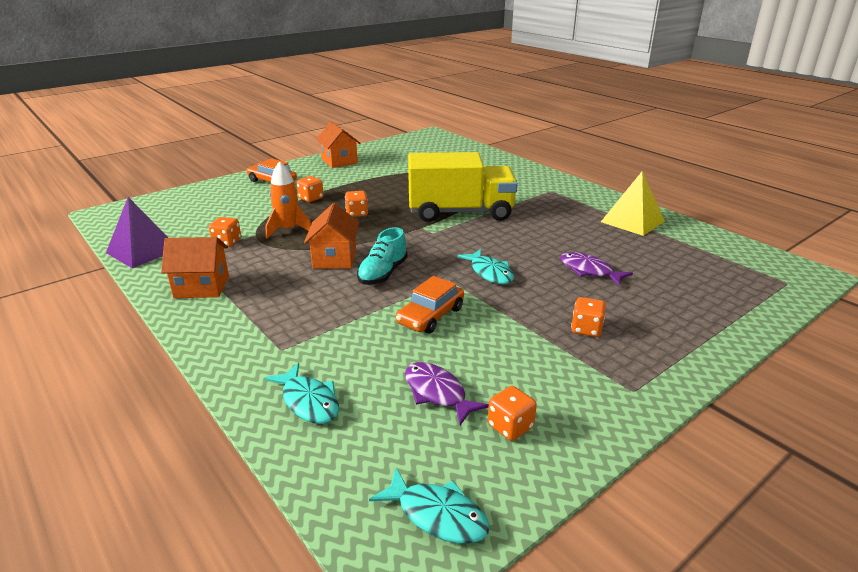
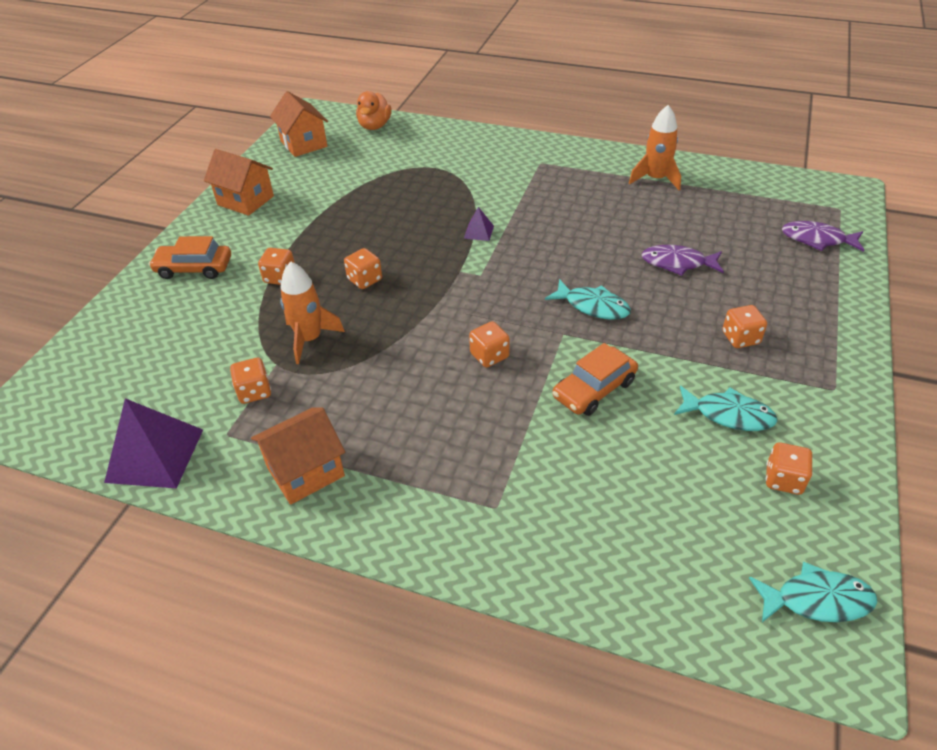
camera: 30 degrees left, 15 degrees up
(309, 401) = (593, 553): turquoise fish -> turquoise fish (728, 415)
(334, 258) = (414, 358): orange house -> orange house (303, 144)
(383, 273) = (489, 356): turquoise shoe -> orange dice
(430, 316) = (594, 389): orange car -> orange car turned 45 degrees clockwise
(437, 393) = (693, 477): purple fish -> purple fish (817, 239)
(460, 212) = (479, 232): yellow truck -> purple pyramid
(461, 148) = (374, 126): none -> orange duck
(632, 221) = (655, 179): yellow pyramid -> orange rocket

